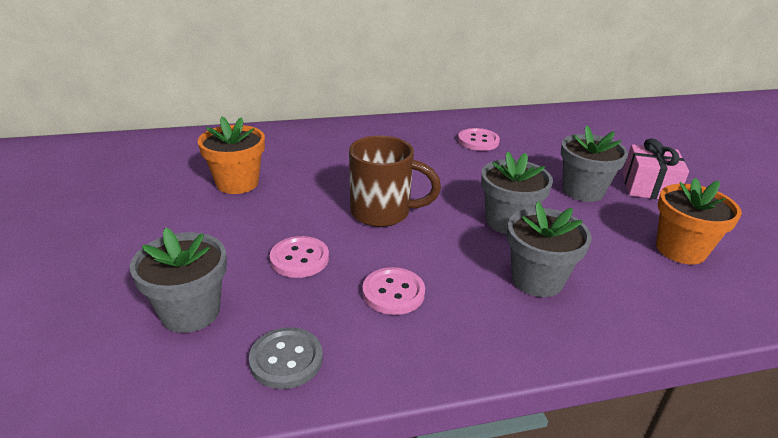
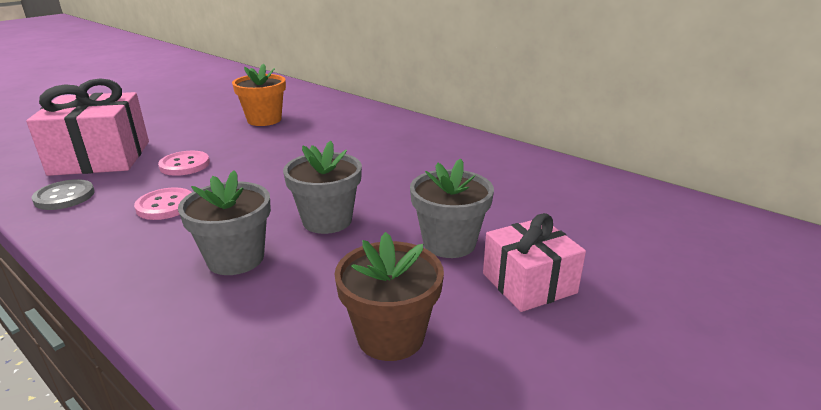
camera: 55 degrees right, 5 degrees down
(190, 312) = (101, 158): grey flower pot -> pink gift
(383, 212) = (279, 170): brown mug -> none
(478, 141) = (471, 168): pink button -> none
(680, 249) = (390, 336): orange flower pot -> brown flower pot

